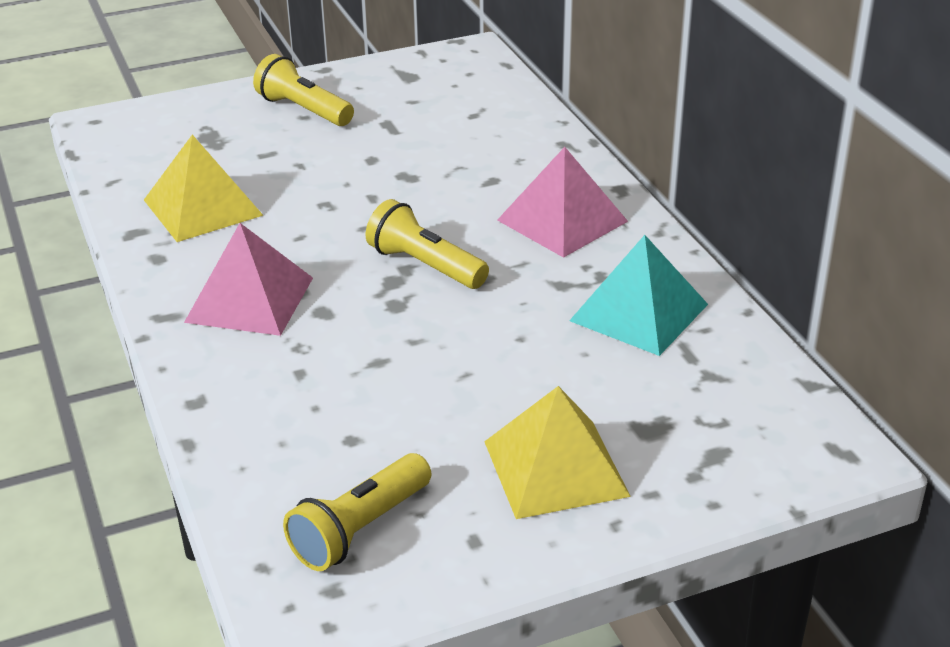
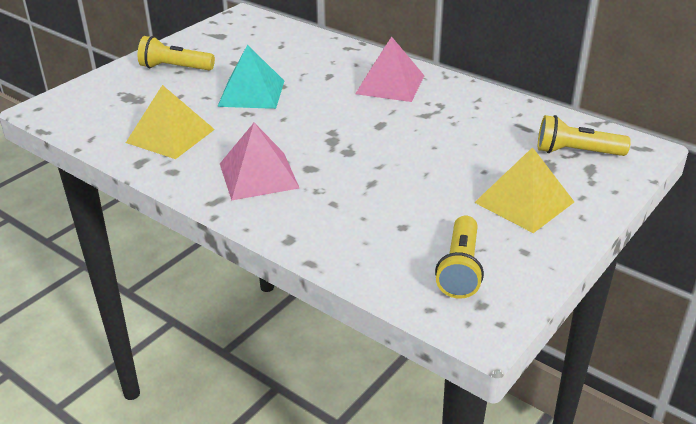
camera: 30 degrees left, 0 degrees up
(425, 266) = (341, 127): yellow flashlight -> yellow flashlight (576, 152)
(639, 312) = (479, 116): turquoise pyramid -> turquoise pyramid (251, 93)

